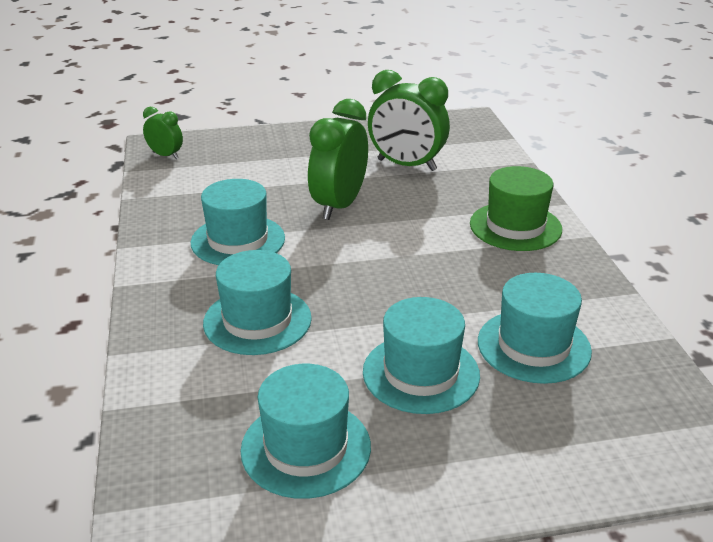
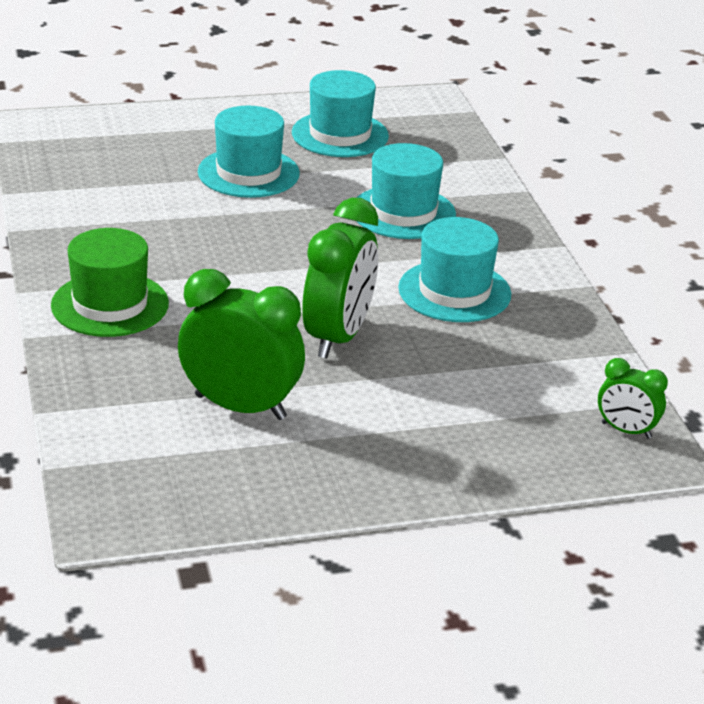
camera: 175 degrees right, 0 degrees up
(533, 346) = (141, 189): turquoise hat -> none

